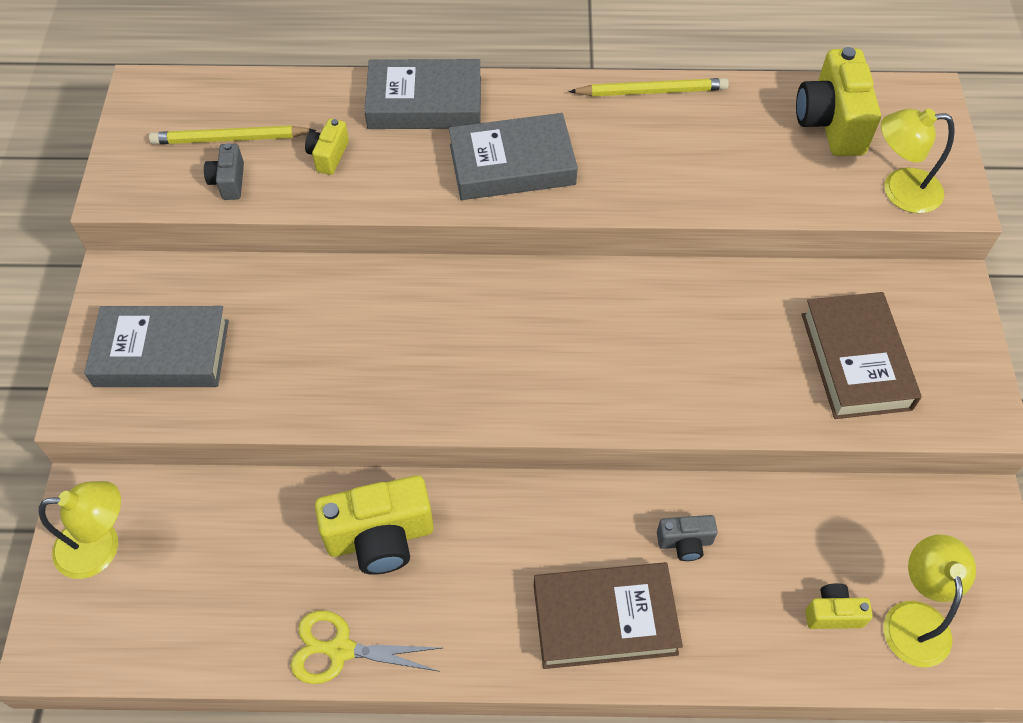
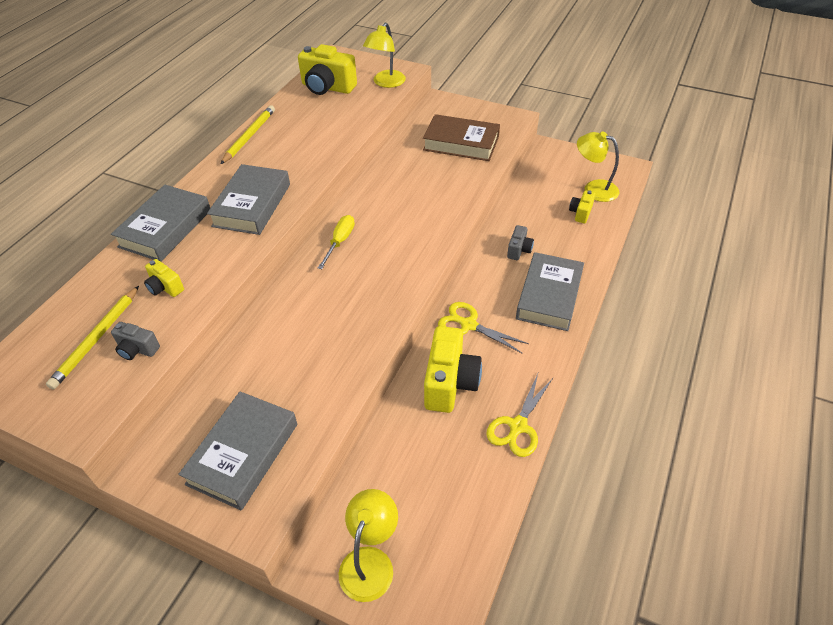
camera: 65 degrees left, 10 degrees down
(493, 524) = (468, 325): none -> yellow scissors
(534, 296) = (340, 242): none -> yellow screwdriver
(604, 619) = (549, 296): brown book -> grey book

